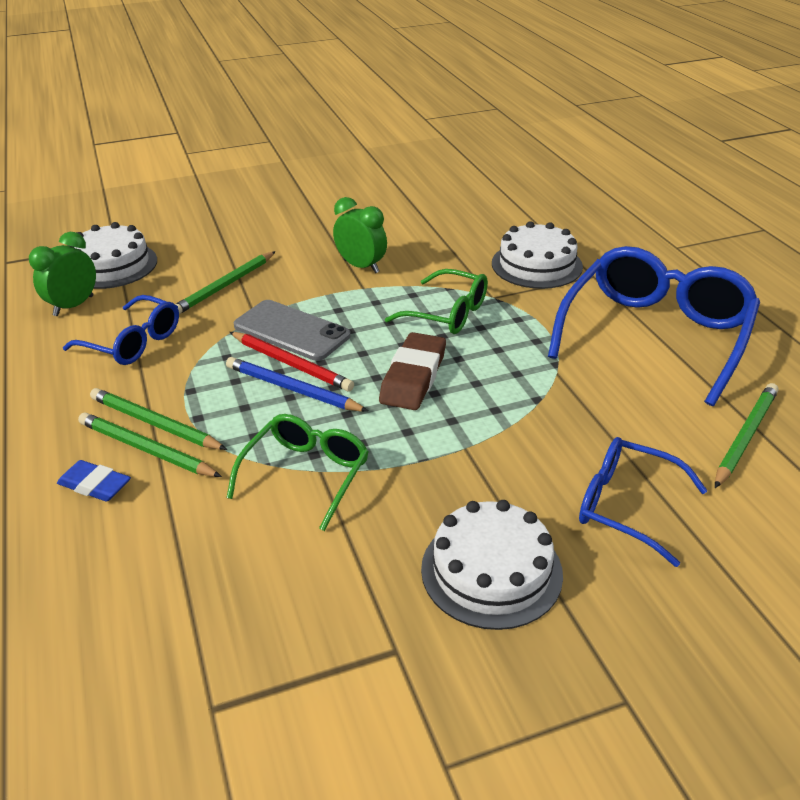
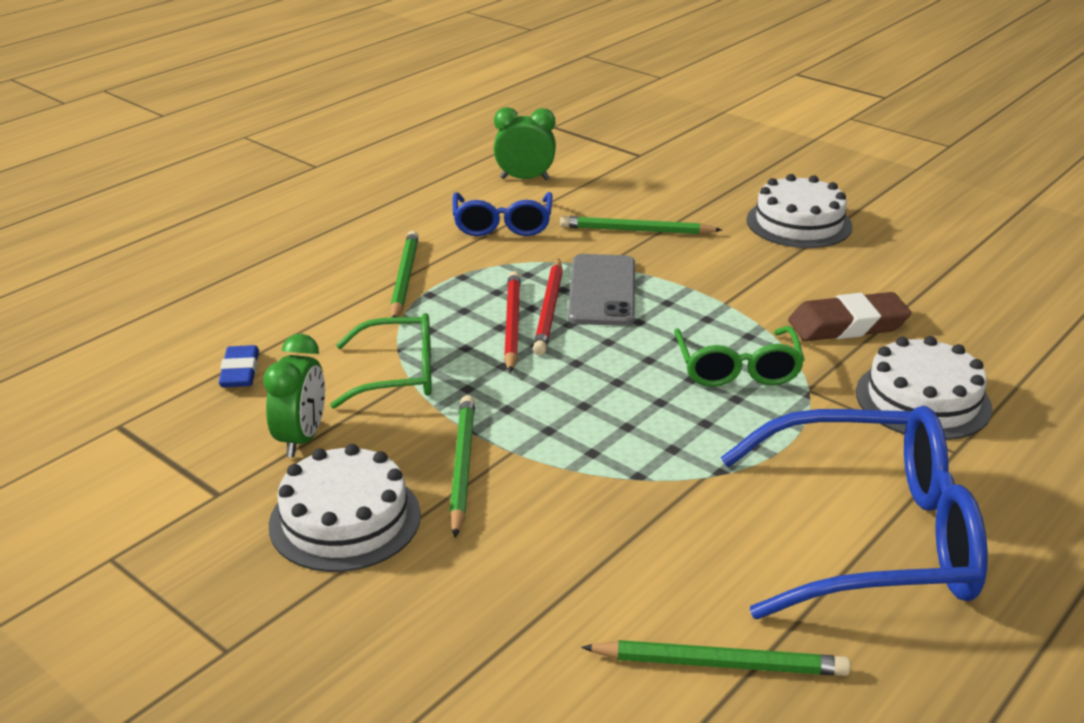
camera: 60 degrees right, 5 degrees down
(95, 485) = (311, 284): blue eraser -> blue eraser (240, 371)
(111, 265) = (604, 168): white cake -> white cake (799, 223)
(146, 449) = (369, 288): green pencil -> green pencil (462, 466)
(293, 389) = (512, 324): blue pencil -> red pencil
(361, 266) = (763, 287): green clock -> green clock (301, 438)
(413, 377) = (597, 384): brown eraser -> brown eraser (847, 325)
(627, 506) = (504, 588): blue glasses -> none

